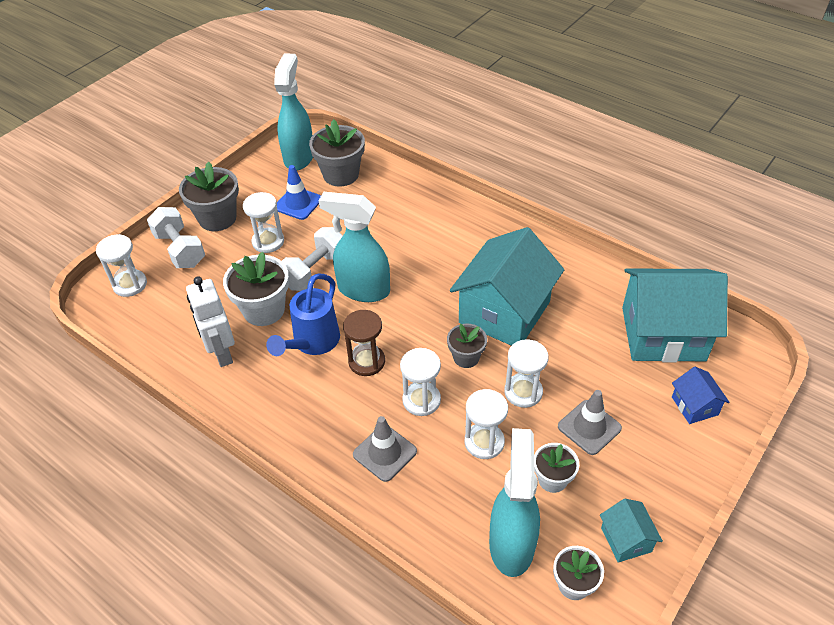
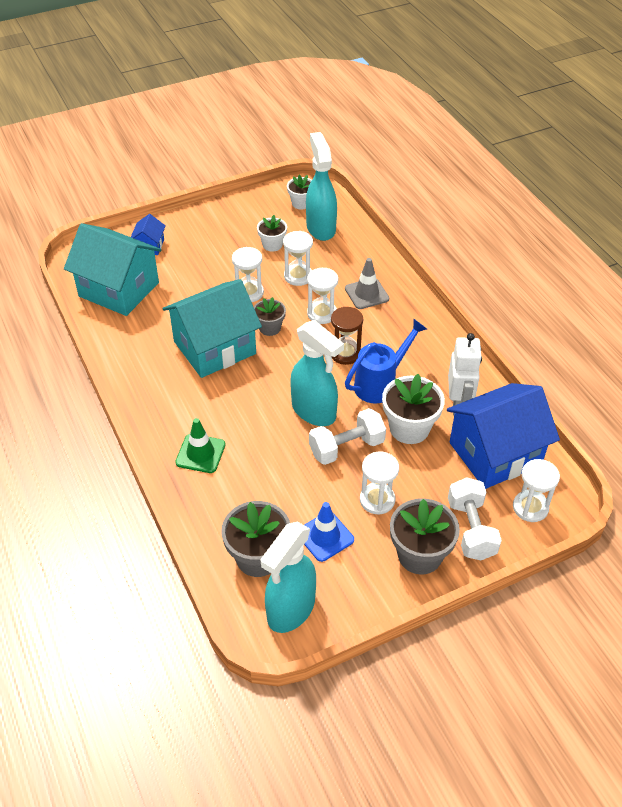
camera: 155 degrees left, 0 degrees up
(172, 318) = (495, 453): none -> blue house
(437, 220) = (200, 453): none -> green traffic cone
(511, 543) = (320, 228): turquoise spray bottle -> turquoise spray bottle turned 135 degrees clockwise
(589, 427) = (225, 259): grey traffic cone -> none
(626, 539) = (257, 208): turquoise house -> none

